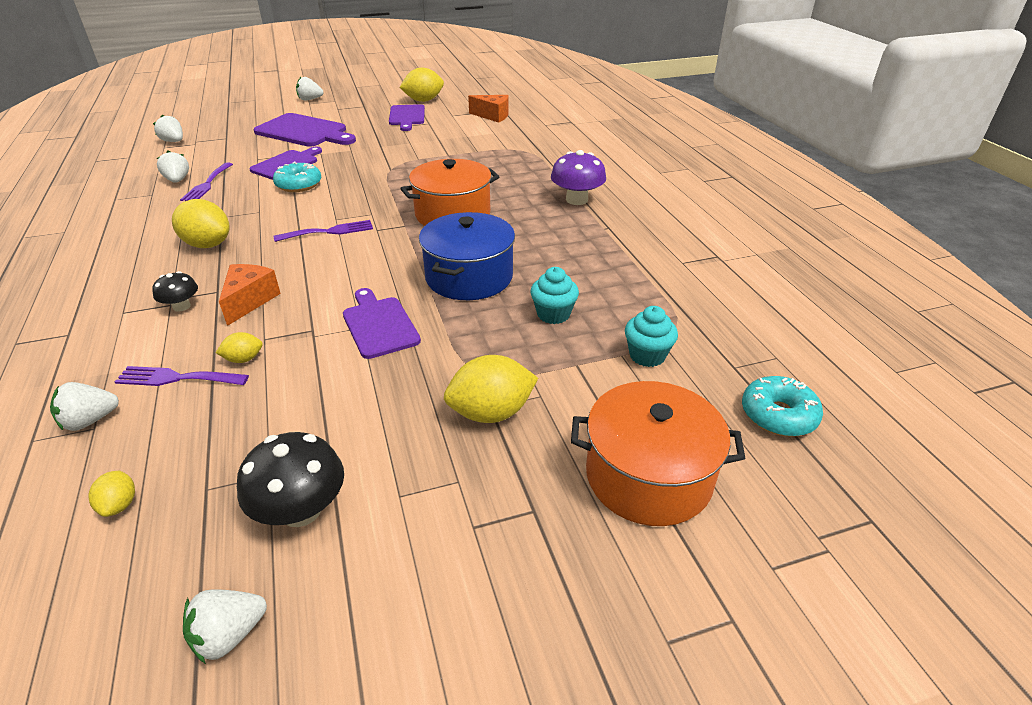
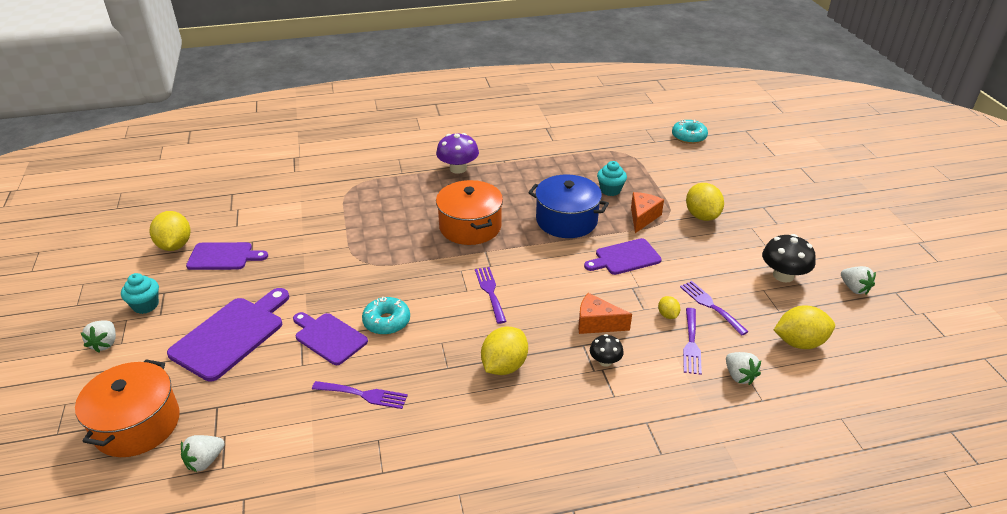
camera: 85 degrees left, 0 degrees up
(119, 505) = (799, 342): yellow lemon -> yellow lemon, size x1.97
(177, 180) = (344, 424): white strawberry -> none
(249, 404) = (710, 305): none -> purple fork
(493, 116) = (254, 199): orange cheese -> orange cheese (643, 217)
(647, 355) = (648, 164): turquoise cupcake -> turquoise cupcake (145, 305)
(648, 476) = (735, 175): orange pot -> orange pot (137, 424)

